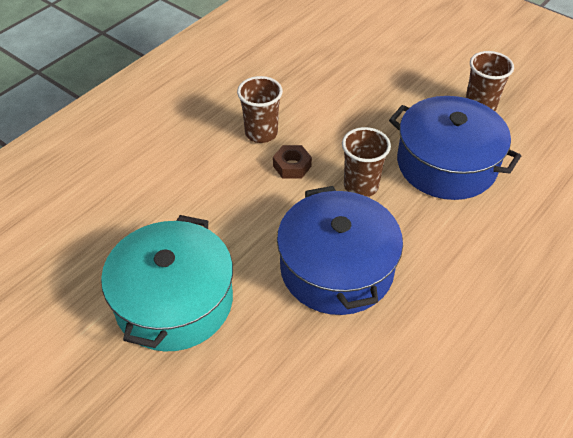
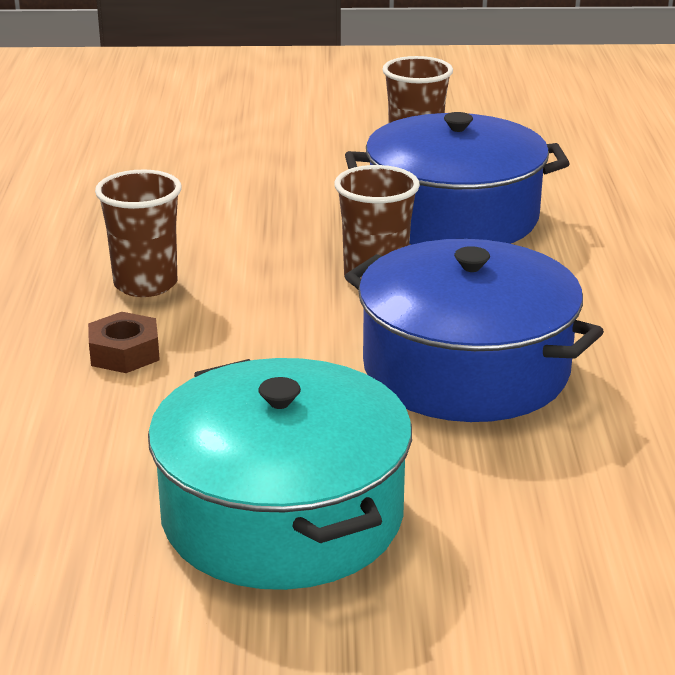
camera: 40 degrees left, 20 degrees down
(292, 166) = (246, 298): brown nut -> brown nut (124, 353)

